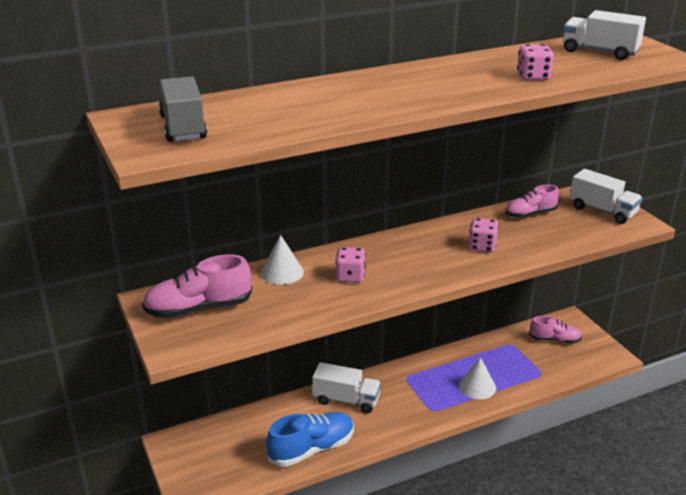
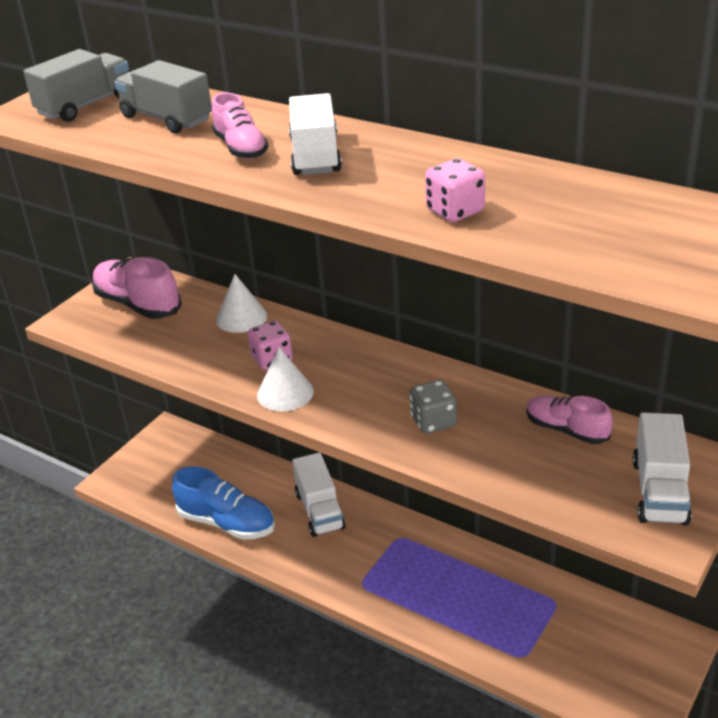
camera: 60 degrees right, 5 degrees up
(266, 109) = (167, 119): none -> grey truck
(477, 386) = (439, 605): white cone -> white cone (285, 393)
(482, 246) = (433, 422): pink dice -> grey dice
(554, 340) = (612, 642): pink shoe -> pink shoe (241, 148)
(599, 52) = (640, 226): white truck -> white truck (315, 156)

